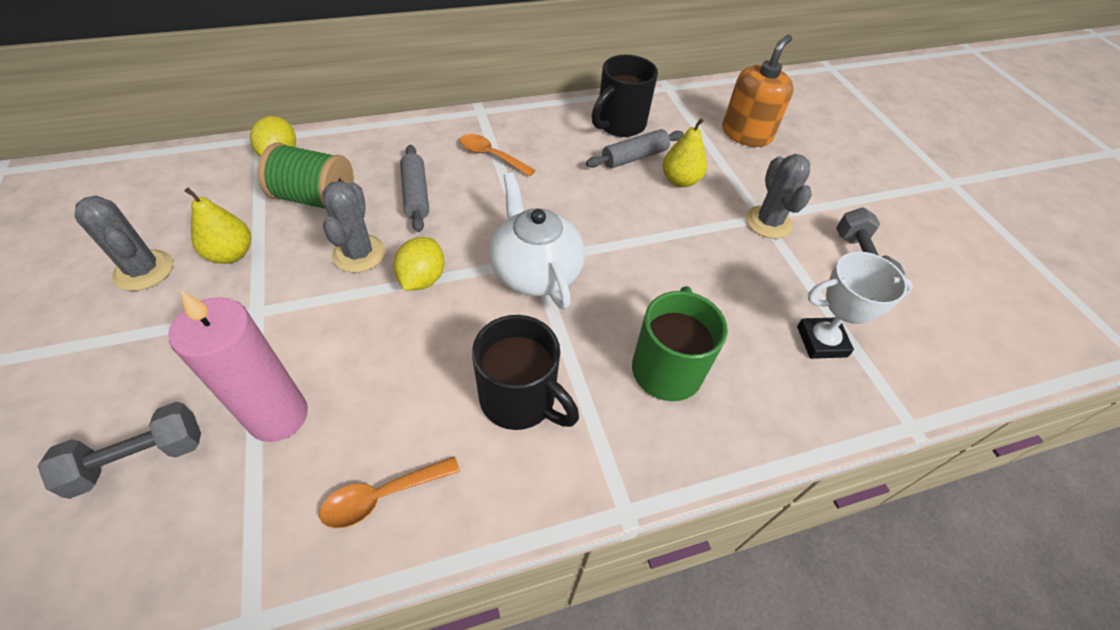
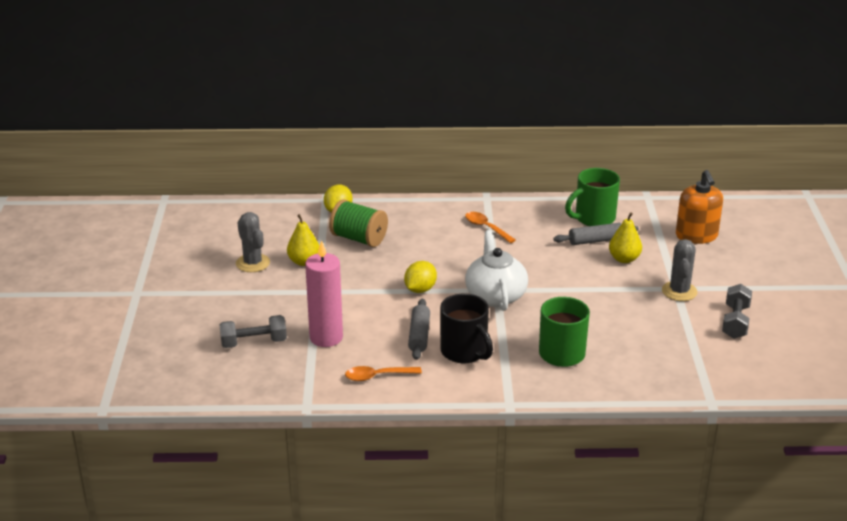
camera: 20 degrees right, 20 degrees down
(359, 254) = (382, 272): grey cactus -> none
(416, 195) = (426, 244): grey rolling pin -> grey rolling pin (419, 335)
(619, 125) = (593, 218): black mug -> green mug
(746, 134) = (696, 236): orange soap dispenser -> orange soap dispenser turned 120 degrees clockwise
(821, 341) = (676, 356): white trophy -> none

